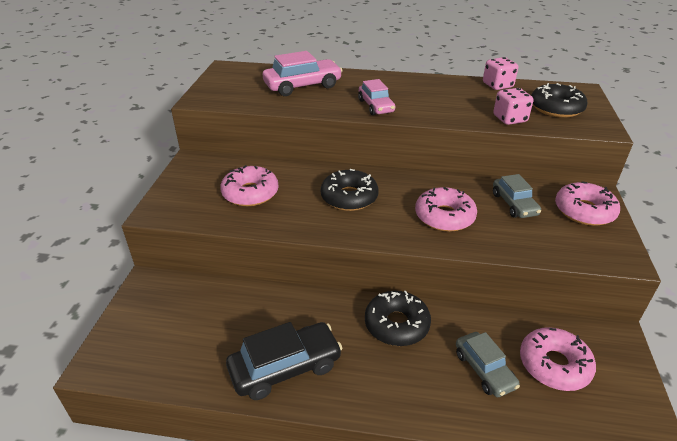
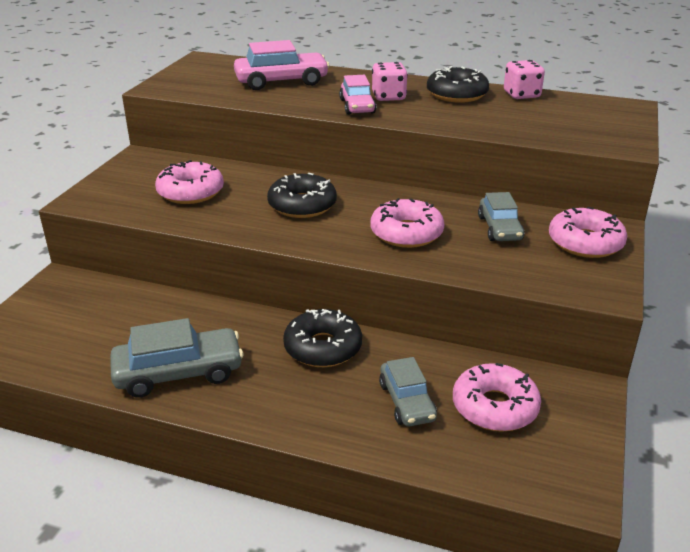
camera: 10 degrees right, 5 degrees down
(285, 368) = (179, 373): black car -> grey car
(509, 119) = (514, 129): pink dice -> pink dice (388, 97)
(556, 108) = (581, 122): black donut -> black donut (456, 94)

